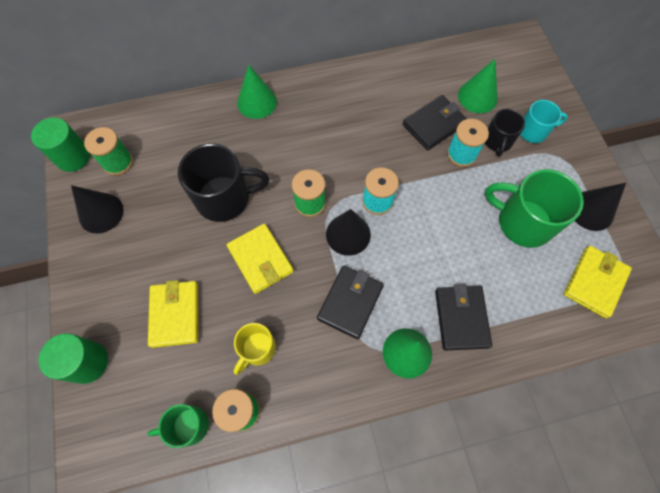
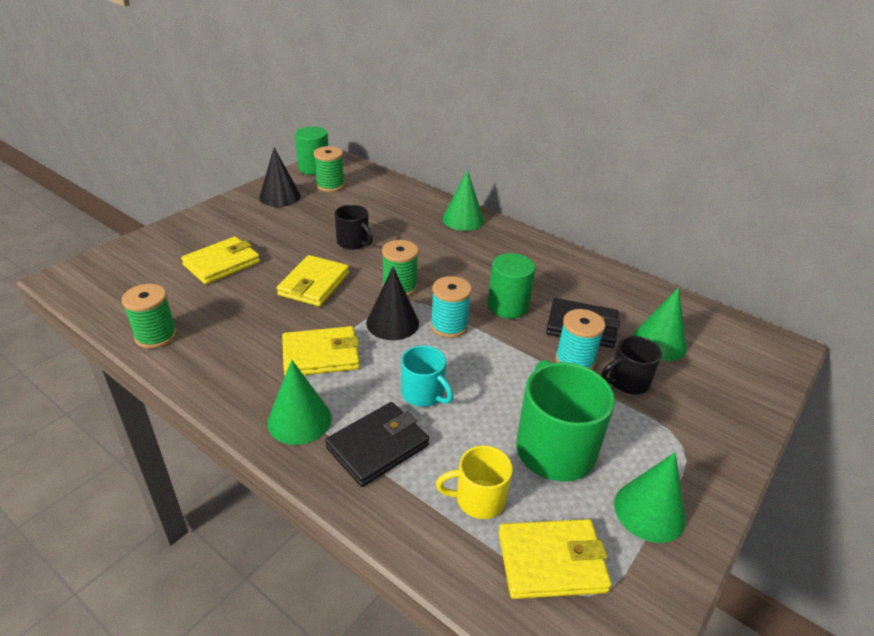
camera: 50 degrees right, 30 degrees down
(88, 362) = (148, 243): green cylinder -> green cylinder (507, 306)
(188, 426) = (123, 313): green mug -> none
(225, 198) = (353, 242): black mug -> black mug, size x0.57
(257, 349) = (224, 319): yellow mug -> yellow mug (478, 499)
(350, 302) = (321, 355): black wallet -> yellow wallet
(533, 131) = (682, 406): turquoise mug -> turquoise mug (423, 394)
(591, 210) = (649, 511): black cone -> green cone

